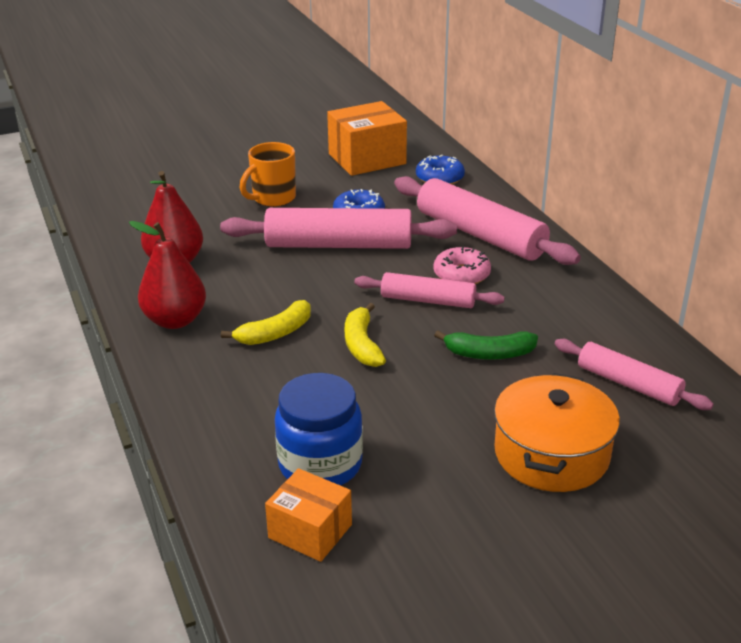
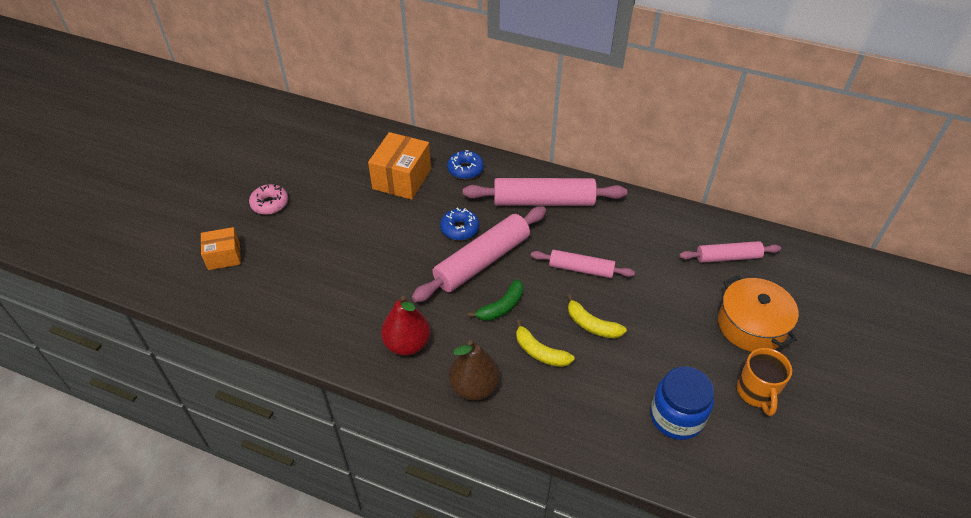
camera: 45 degrees left, 15 degrees up
(175, 320) = (474, 387): red pear -> brown pear
(273, 198) = (391, 250): orange mug -> orange mug (756, 393)
(275, 333) = (540, 352): yellow banana -> yellow banana turned 120 degrees clockwise
(310, 531) = (724, 458): orange box -> orange box (224, 256)
(428, 300) = (581, 269): pink rolling pin -> pink rolling pin turned 45 degrees clockwise
(461, 275) = (572, 238): pink donut -> pink donut (270, 204)
(489, 354) = (653, 284): green banana -> green banana (501, 307)

